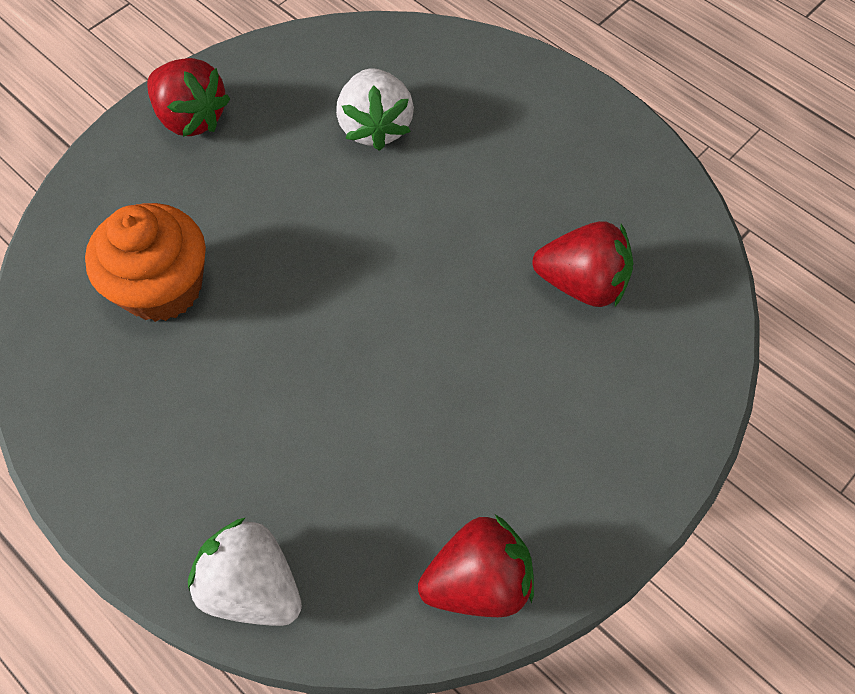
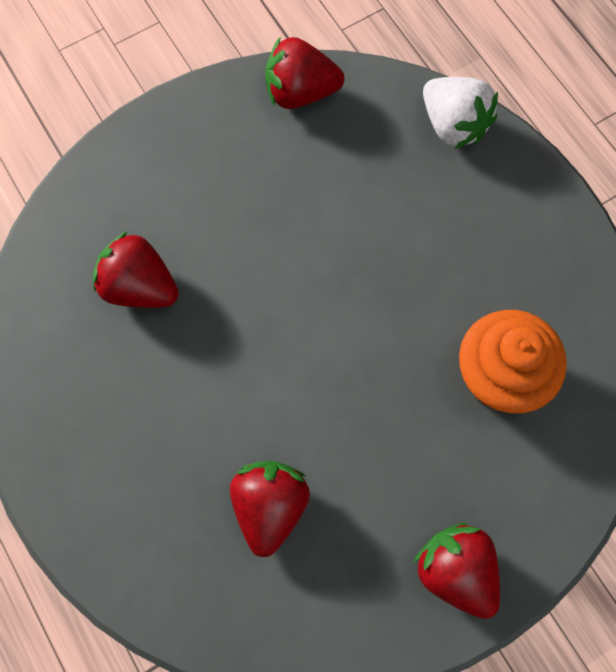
camera: 165 degrees left, 10 degrees up
(375, 127) = (270, 506): white strawberry -> red strawberry

